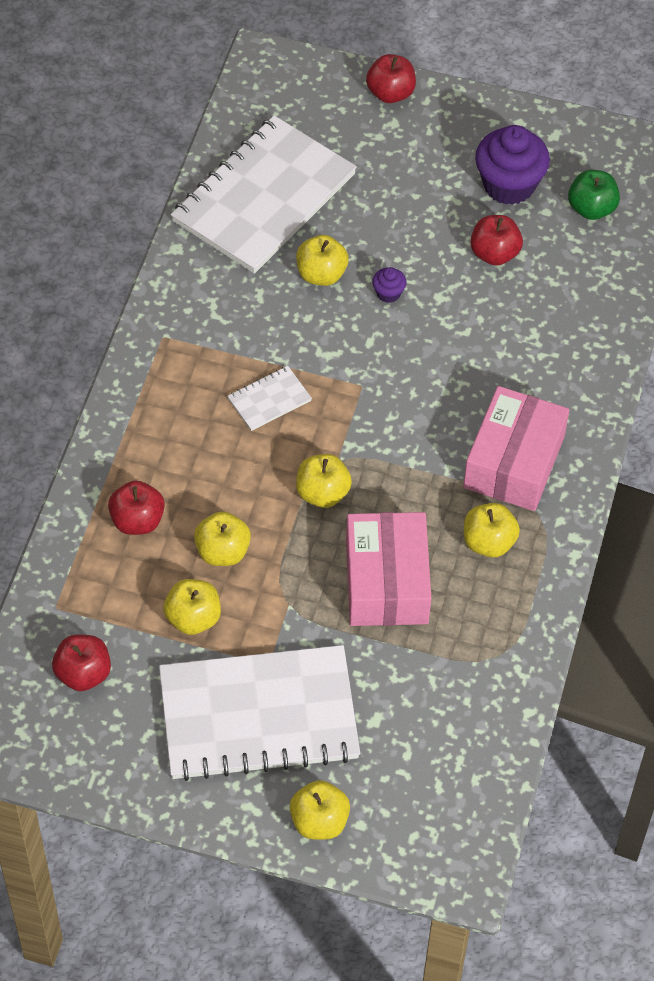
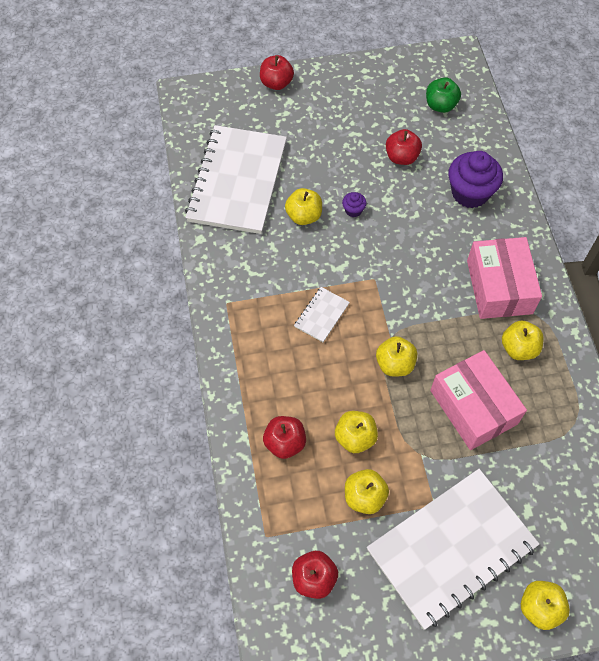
camera: 25 degrees left, 5 degrees up
(509, 185) = (383, 111): purple cupcake -> purple cupcake (470, 193)

